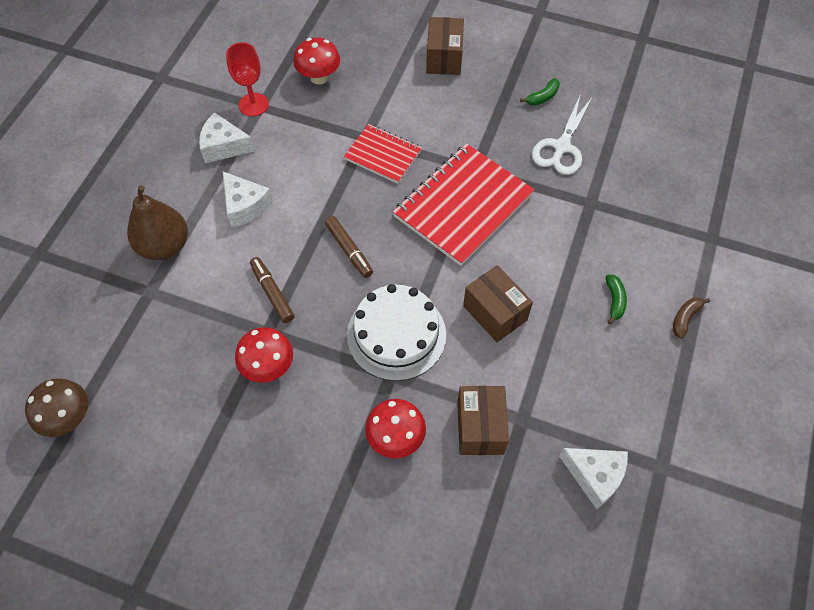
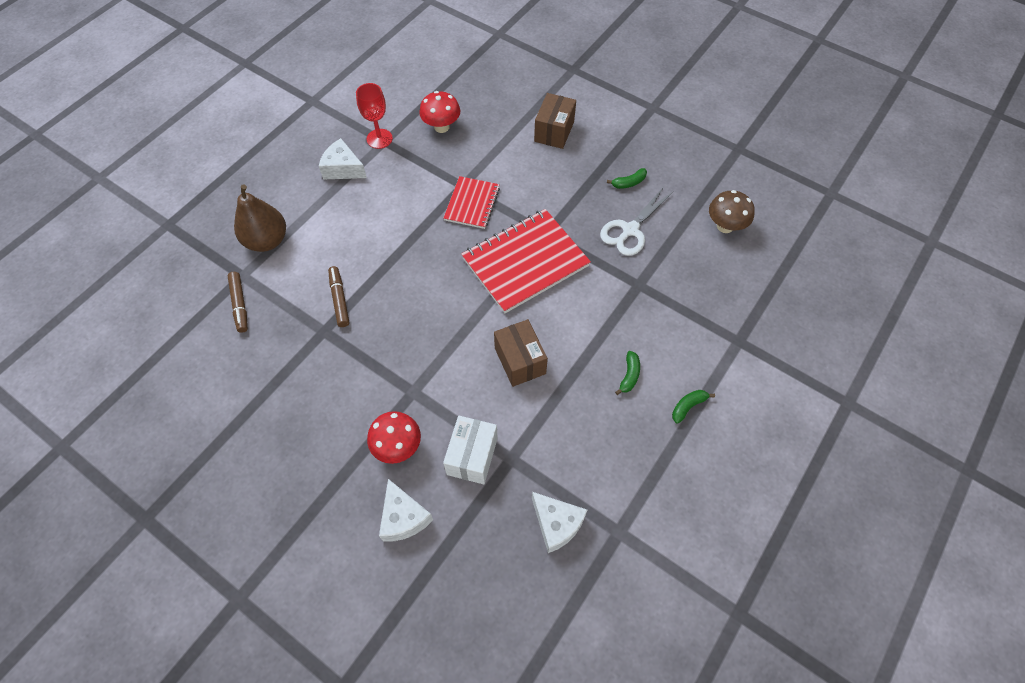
camera: 15 degrees right, 0 degrees up
(69, 418) = (145, 363): brown mushroom -> brown mushroom (725, 226)
(245, 206) = (343, 222): white cheese -> white cheese (403, 517)
(268, 367) = (314, 360): red mushroom -> none
(349, 250) = (415, 278): brown marker -> brown marker (240, 304)
(383, 155) = (472, 204): red notebook -> red notebook turned 60 degrees clockwise
(396, 334) = (429, 359): white cake -> none
(480, 427) = (472, 456): brown box -> white box
(685, 318) = (688, 406): brown banana -> green banana

